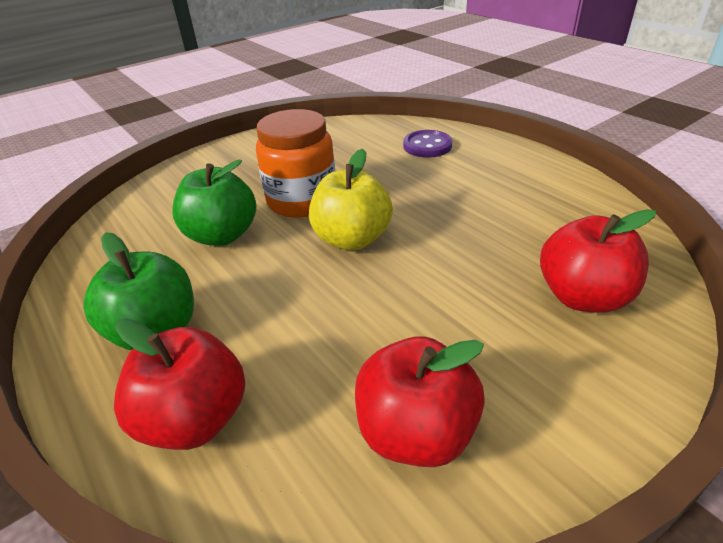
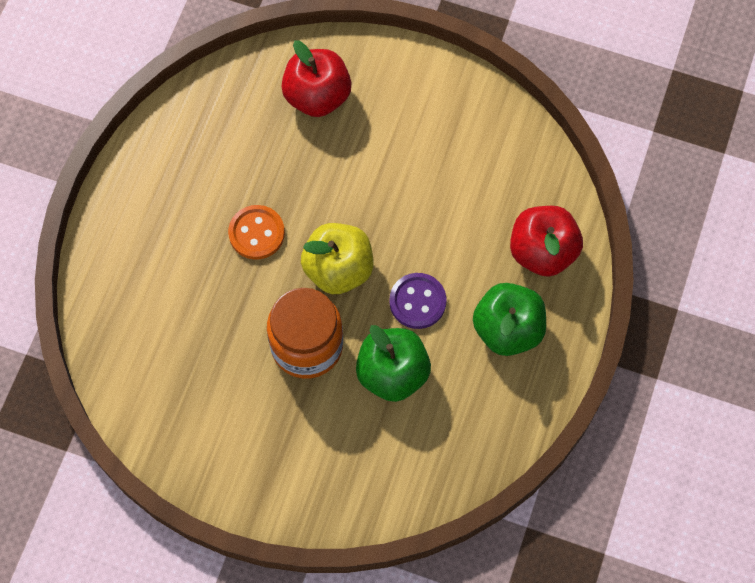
camera: 125 degrees left, 30 degrees up
(416, 432) = (477, 142): red apple -> none
(427, 146) = (140, 292): purple button -> purple button (417, 302)
(432, 206) = (256, 233): none -> orange button

